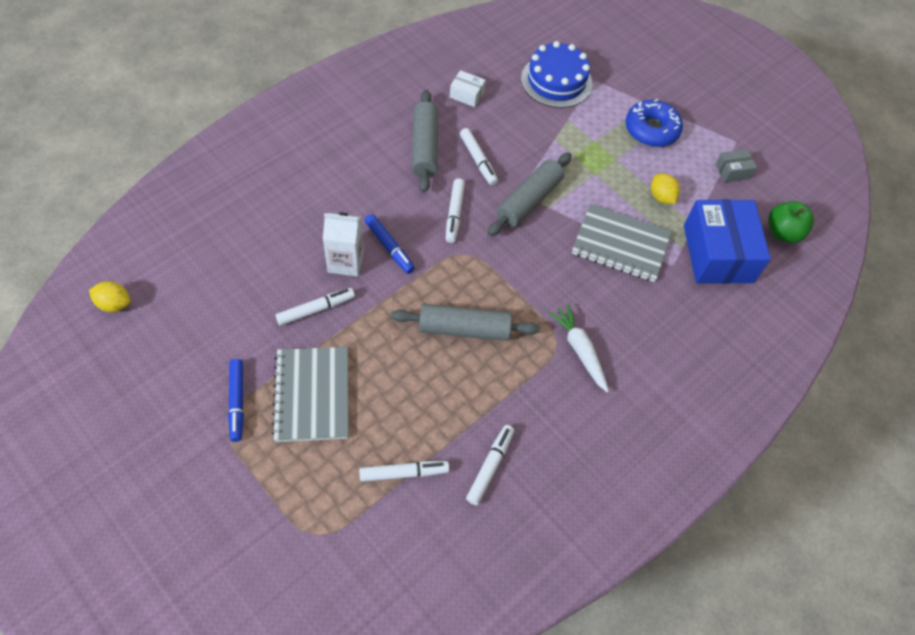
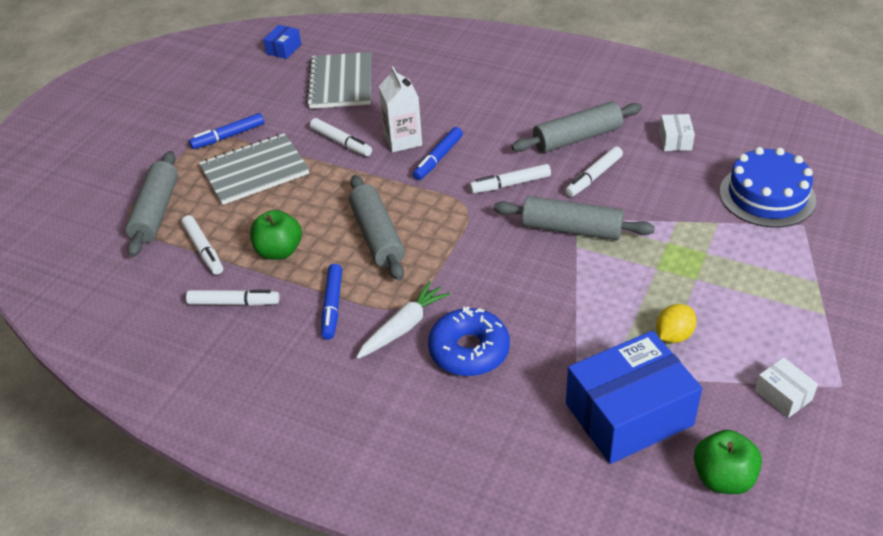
camera: 75 degrees right, 15 degrees down
(114, 304) = (283, 49): yellow lemon -> blue box
(320, 502) = (156, 212): none -> grey rolling pin
(441, 410) = (279, 251): none -> green apple
(532, 391) = (332, 306): none -> blue marker
(620, 245) = (570, 319): grey notebook -> grey notebook (341, 83)
(651, 130) = (775, 296): blue donut -> blue donut (469, 350)
(732, 171) = (783, 395): grey box -> white box

